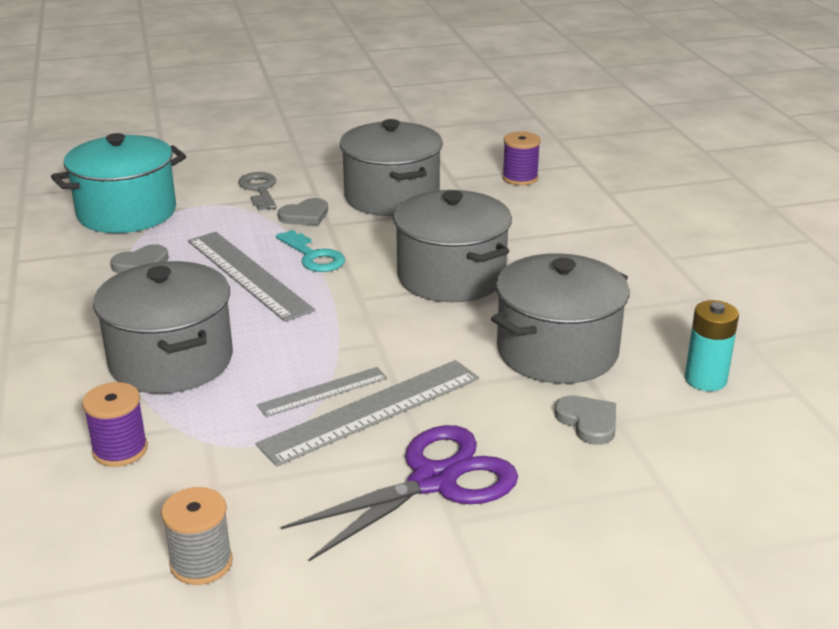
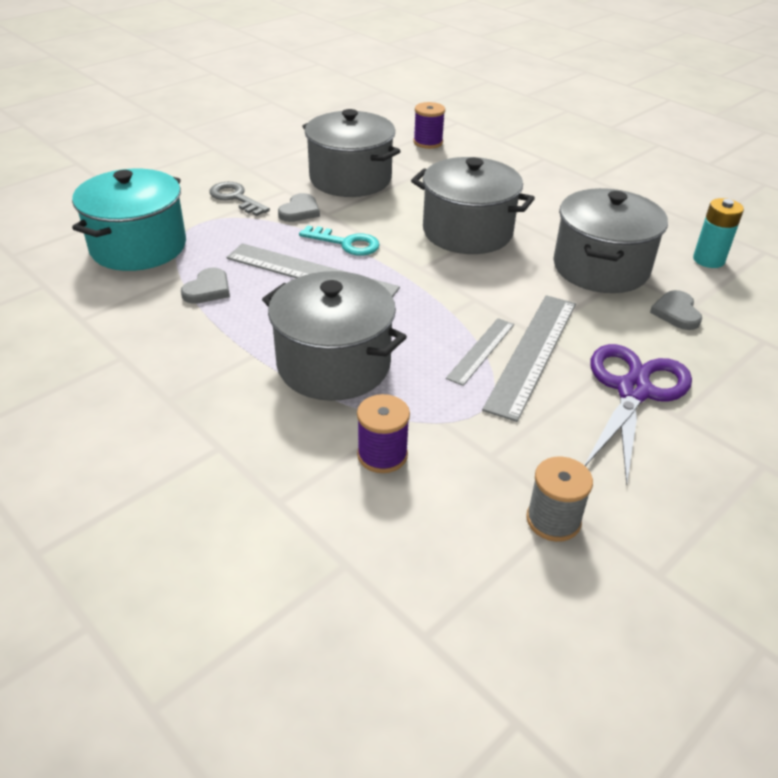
camera: 30 degrees left, 10 degrees up
(588, 422) = (676, 312): grey heart -> grey heart turned 120 degrees counterclockwise

